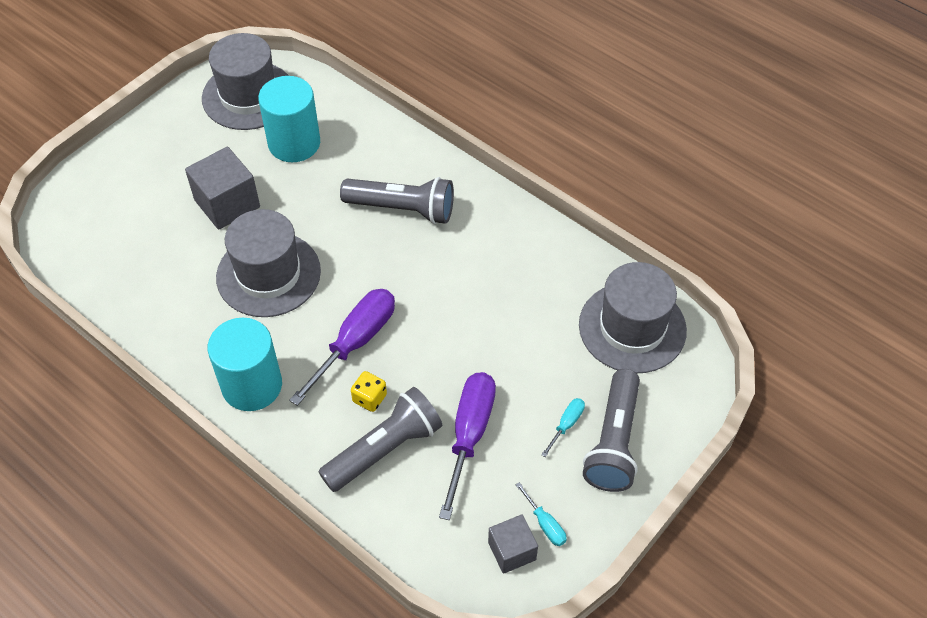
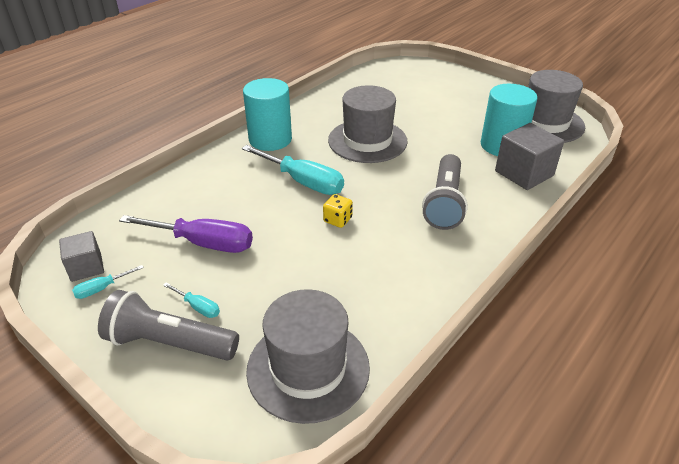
camera: 90 degrees right, 15 degrees down
(227, 204) = (431, 120): grey cube -> grey cube (524, 173)
(355, 342) = (303, 182): purple screwdriver -> turquoise screwdriver
(369, 398) = (250, 190): yellow dice -> yellow dice (337, 220)
(385, 449) = (202, 198): grey flashlight -> none

